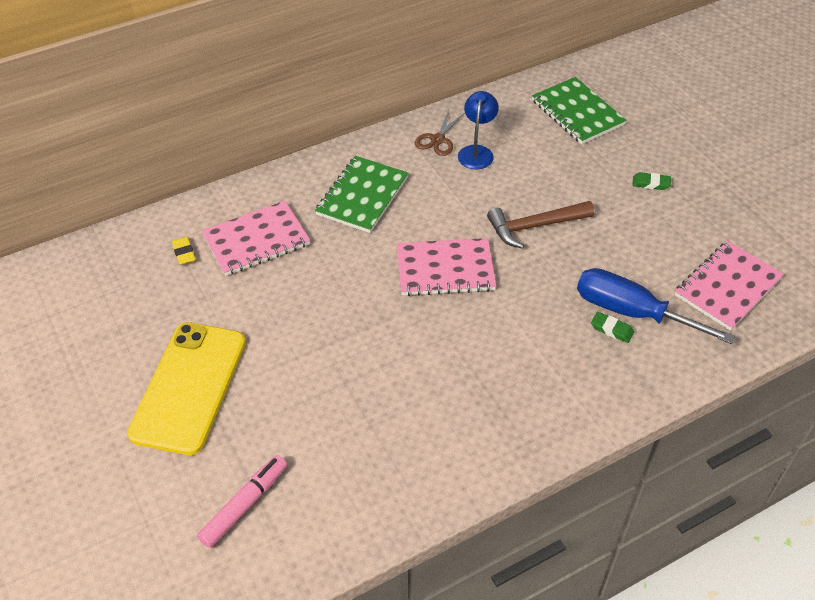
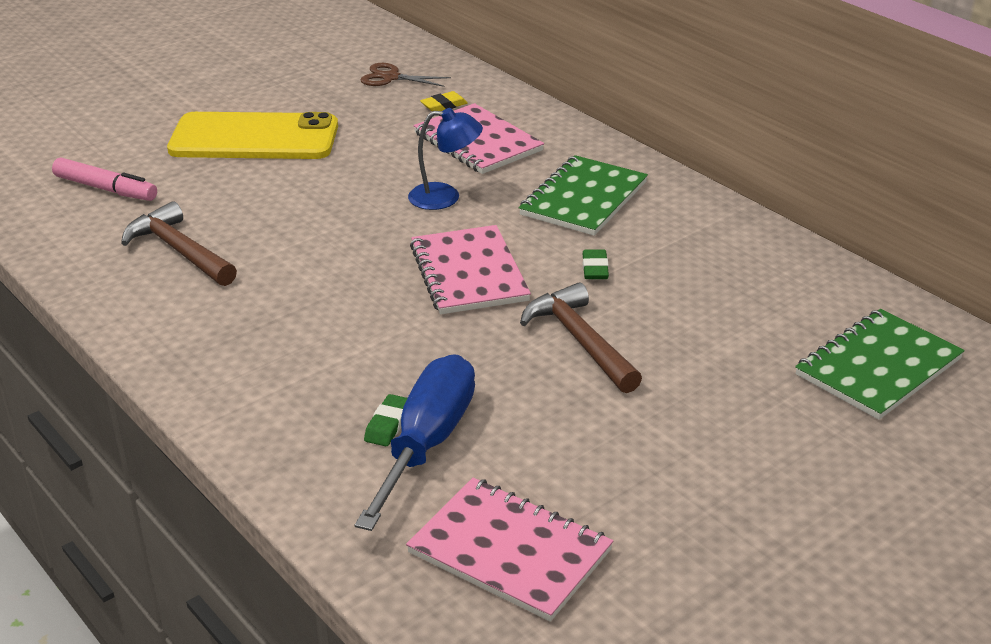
camera: 80 degrees right, 15 degrees down
(362, 196) = (583, 199): green notebook -> green notebook turned 75 degrees counterclockwise
(370, 445) = (179, 251): none -> brown hammer
(438, 139) = (729, 243): brown scissors -> brown scissors (391, 77)
(476, 152) = (720, 277): blue lamp -> blue lamp (445, 197)
(651, 183) = (736, 456): green eraser -> green eraser (595, 268)

